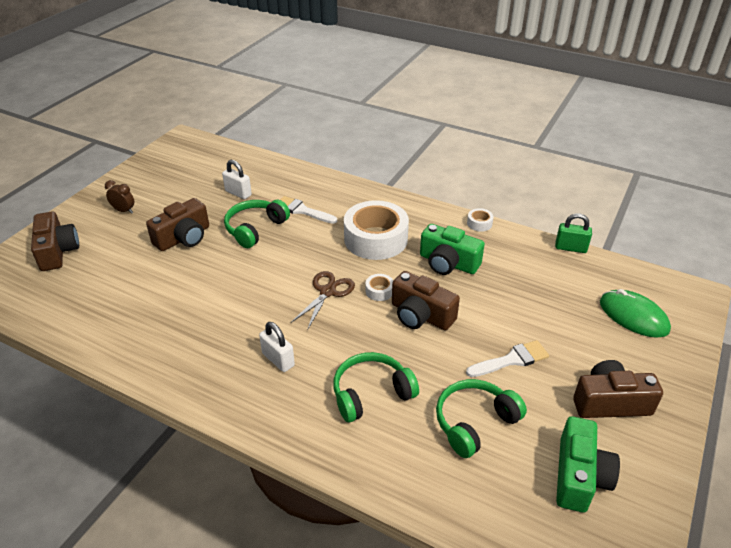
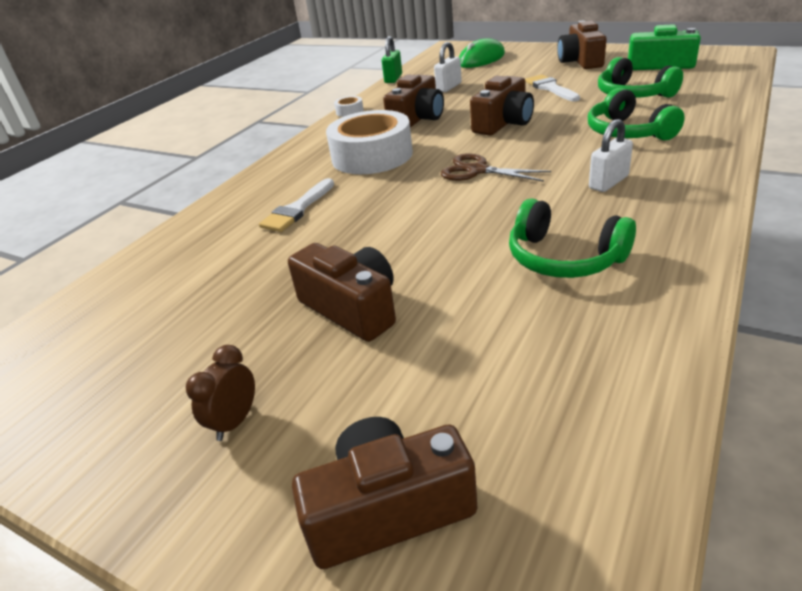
camera: 85 degrees left, 5 degrees down
(238, 193) = (226, 274): white padlock -> white padlock (448, 87)
(255, 229) = (336, 240): green headphones -> green headphones (564, 258)
(379, 291) = (469, 144): white tape -> none
(448, 263) = (417, 119): green camera -> brown camera

